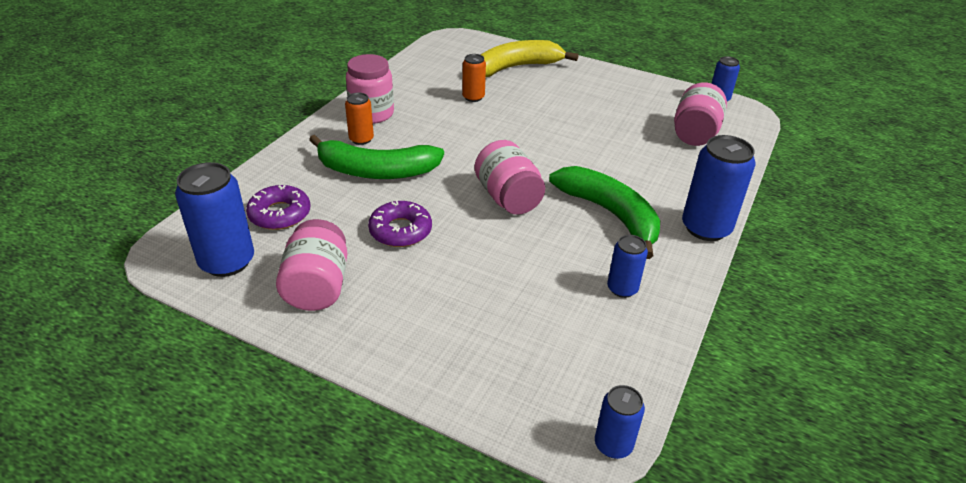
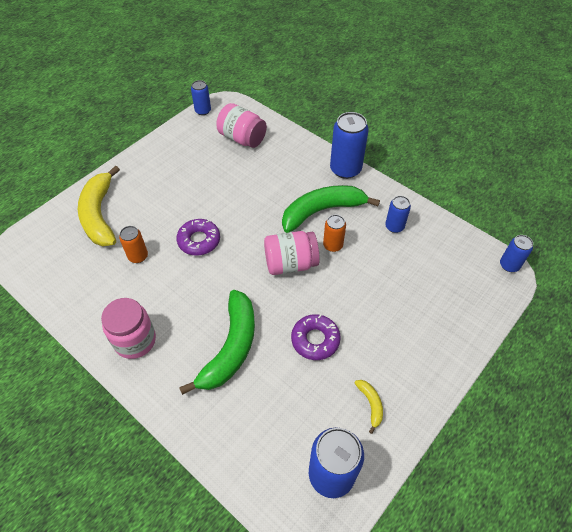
camera: 75 degrees left, 15 degrees up
(280, 214) = (274, 430): purple donut -> purple donut (199, 240)
(317, 286) = (370, 404): pink jar -> yellow banana
(361, 139) = (176, 354): orange can -> orange can (333, 245)

